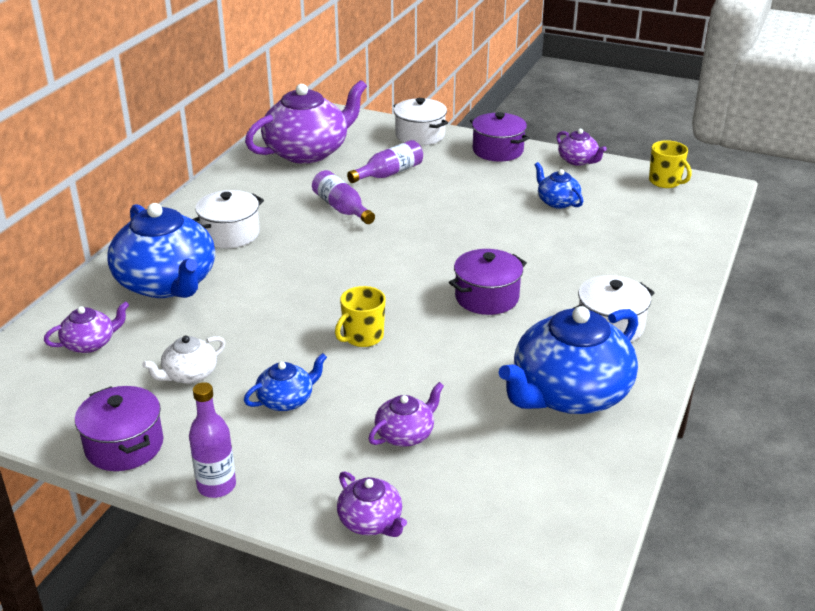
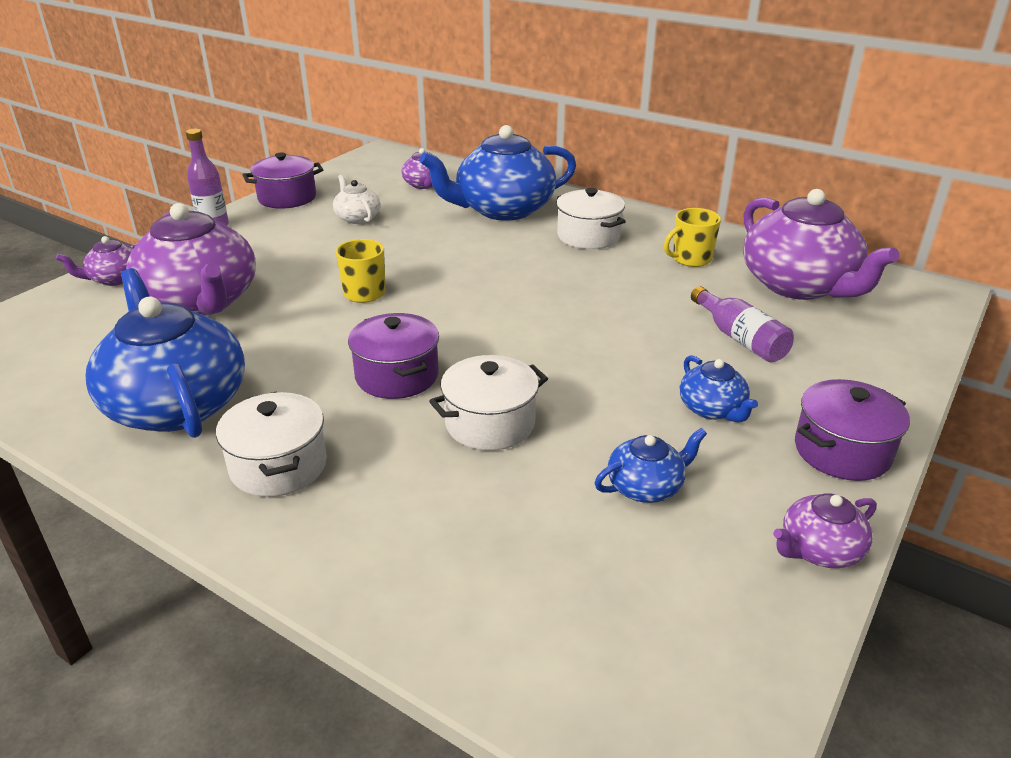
camera: 100 degrees right, 0 degrees up
(286, 400) = (293, 253): blue teapot -> blue teapot (712, 409)
(342, 208) = (639, 298): purple bottle -> none
(405, 434) = (201, 302): purple teapot -> purple teapot, size x2.14
(420, 135) = (882, 377): white pot -> white pot (490, 423)
(665, 182) = (732, 674): yellow mug -> yellow mug (691, 259)

